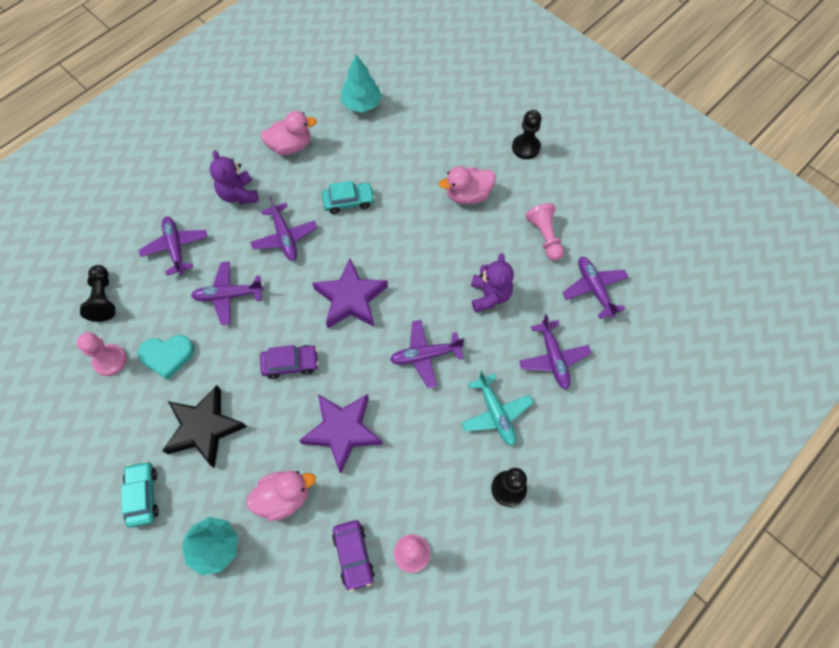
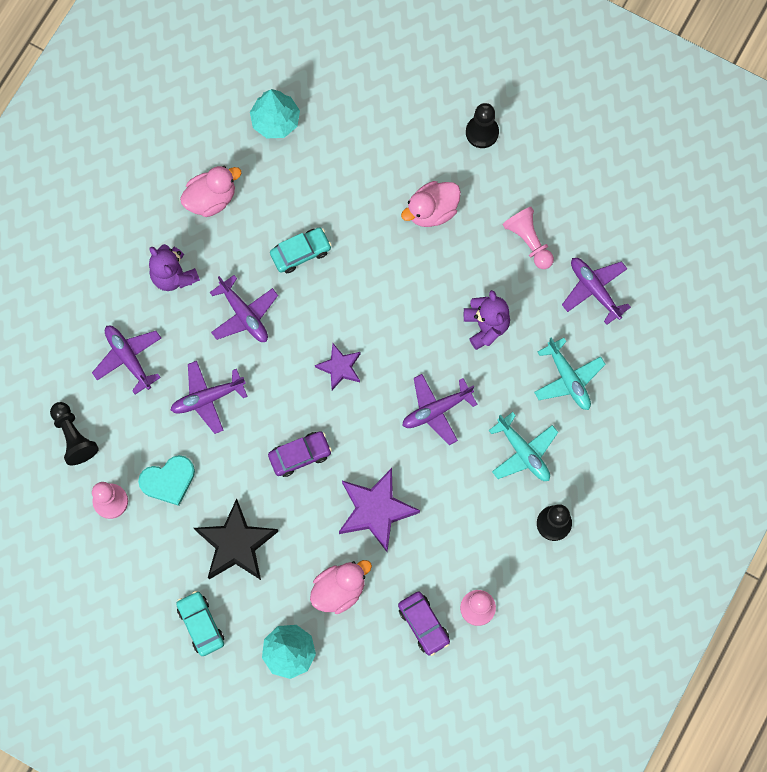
camera: 15 degrees left, 10 degrees up
(351, 298) = (340, 367): purple star -> purple star, size x0.58
(553, 358) = (568, 379): purple plane -> turquoise plane

